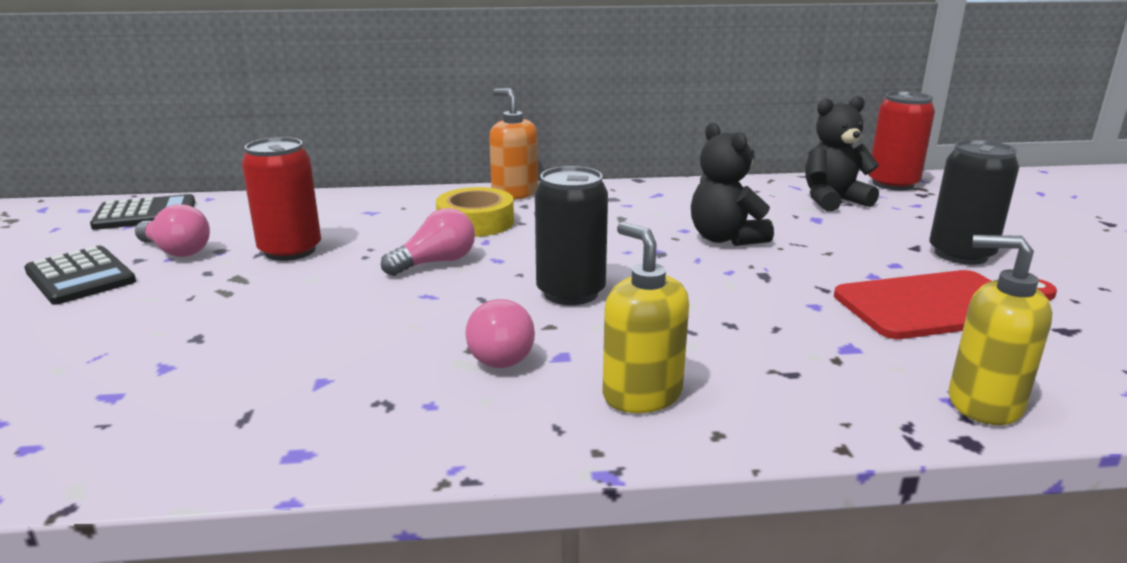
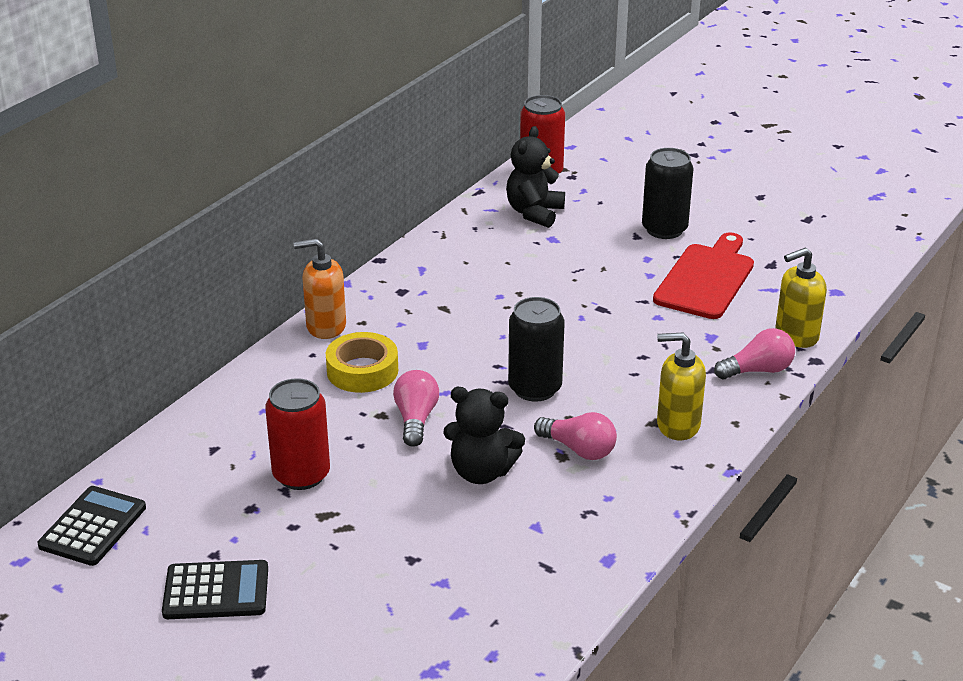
camera: 50 degrees left, 10 degrees up
(176, 251) = (222, 530): pink light bulb -> pink light bulb (757, 370)
(725, 238) = (535, 290): black teddy bear -> black teddy bear (481, 472)

